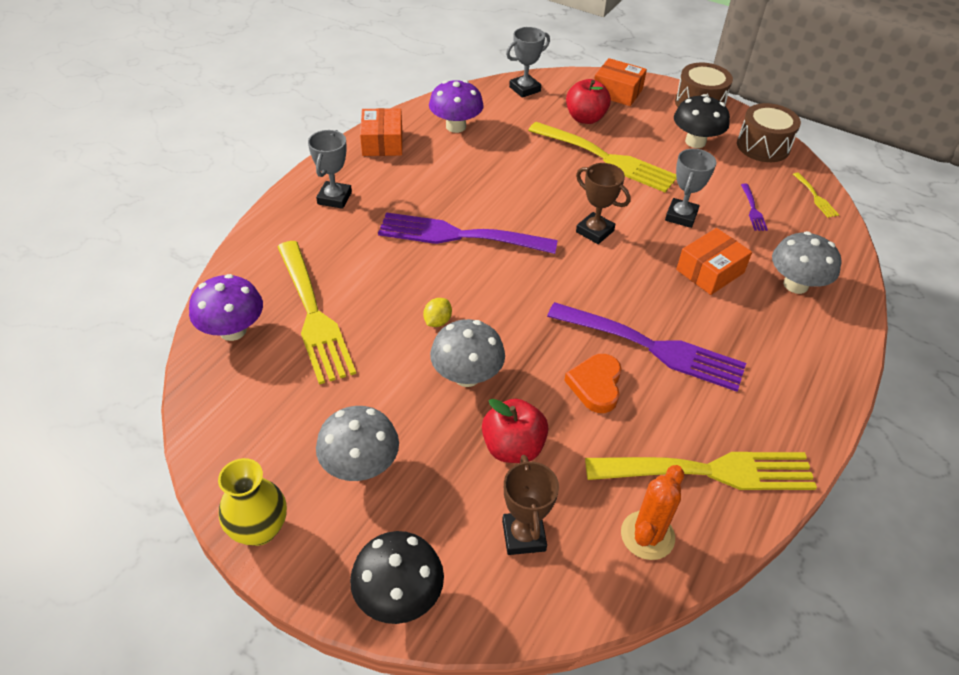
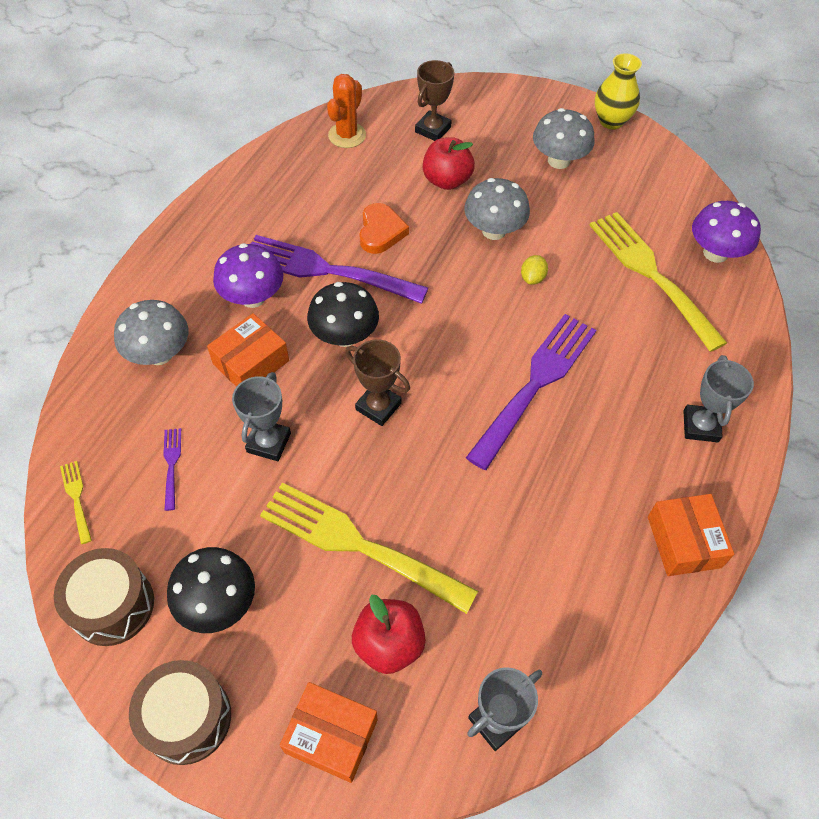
camera: 175 degrees right, 10 degrees up
(399, 595) = (508, 96): black mushroom -> black mushroom (344, 336)
(456, 126) = (589, 594): purple mushroom -> purple mushroom (253, 297)
(459, 235) = (536, 384): purple fork -> purple fork turned 60 degrees counterclockwise
(523, 535) = (433, 129): brown trophy -> brown trophy turned 45 degrees clockwise
(709, 471) = (294, 176): yellow fork -> none

